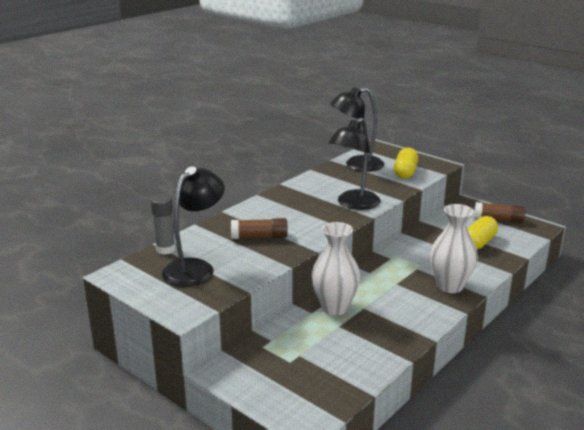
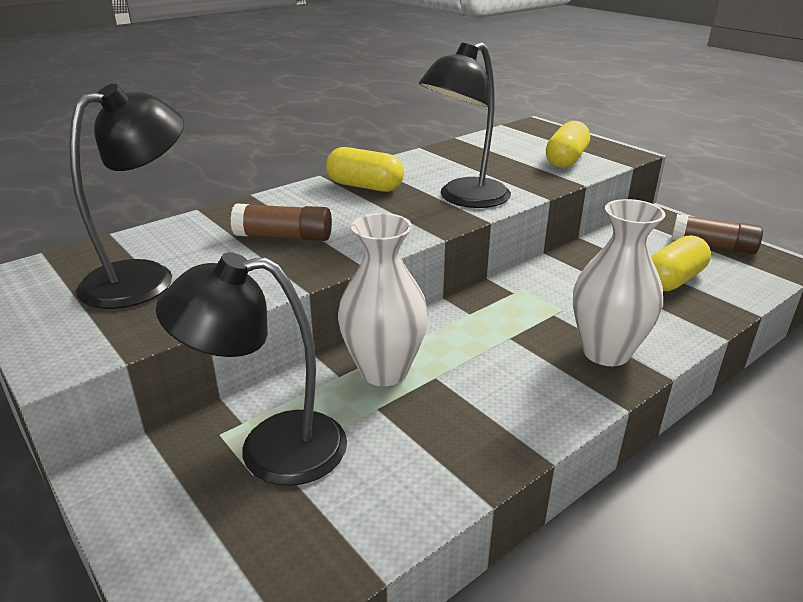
camera: 10 degrees right, 5 degrees up
(165, 249) = (121, 243): grey glue stick -> none
(290, 200) = (365, 186): none -> yellow capsule
(356, 165) = (492, 146): black lamp -> black lamp (271, 448)

